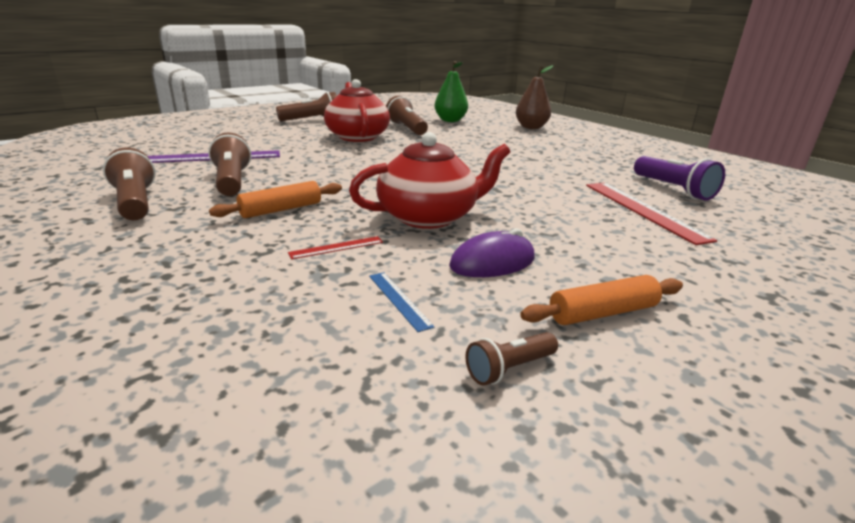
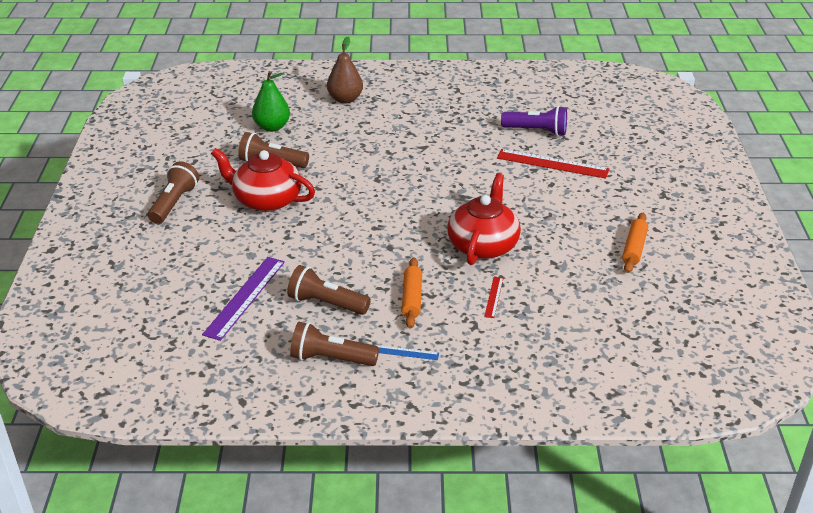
camera: 50 degrees left, 10 degrees up
(399, 300) = (571, 299): blue ruler -> blue ruler (405, 352)
(492, 262) = (562, 253): purple mouse -> none
(509, 369) = (648, 295): brown flashlight -> none

